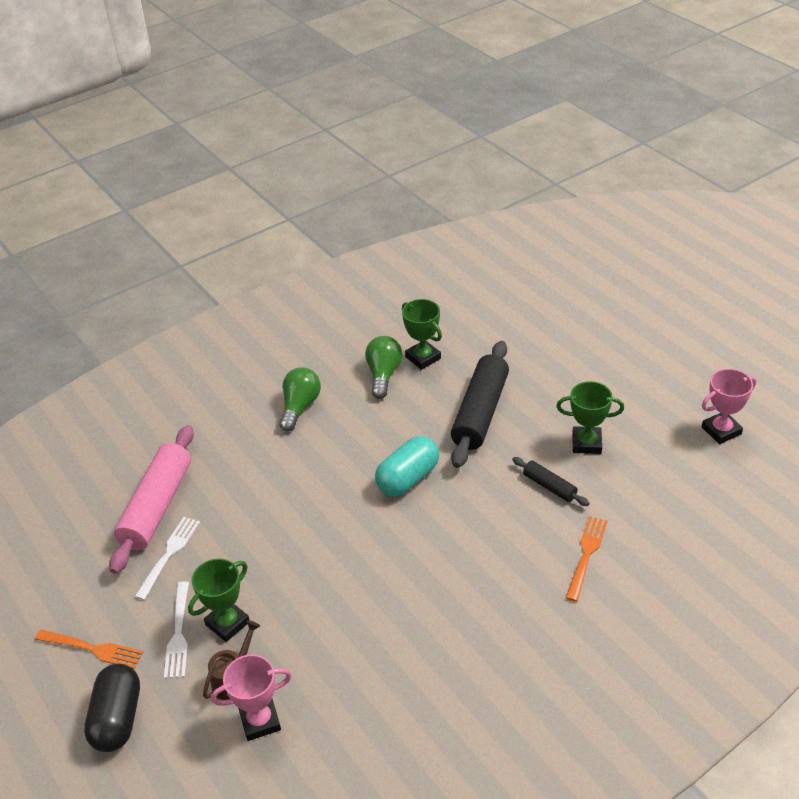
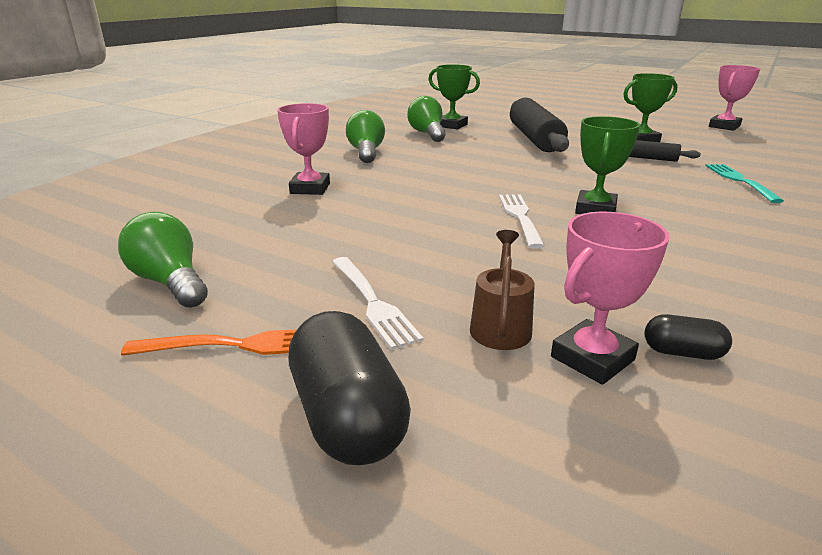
camera: 25 degrees left, 15 degrees down
(78, 575) = (170, 282): none -> green light bulb
(157, 506) = (254, 218): pink rolling pin -> none
(169, 554) = (299, 245): white fork -> white fork (520, 217)
(217, 468) = (310, 188): none -> pink trophy
(227, 623) = (435, 281): green trophy -> green trophy (595, 209)
(311, 734) = (682, 352): none -> black capsule
(408, 478) = (518, 169): turquoise capsule -> none
(586, 555) = (739, 181): orange fork -> turquoise fork

